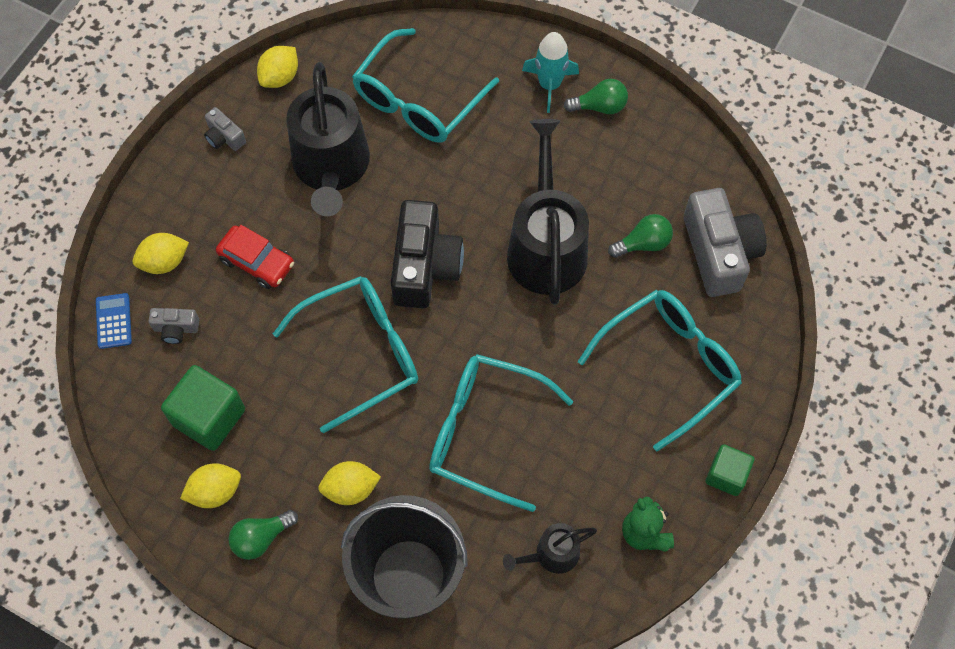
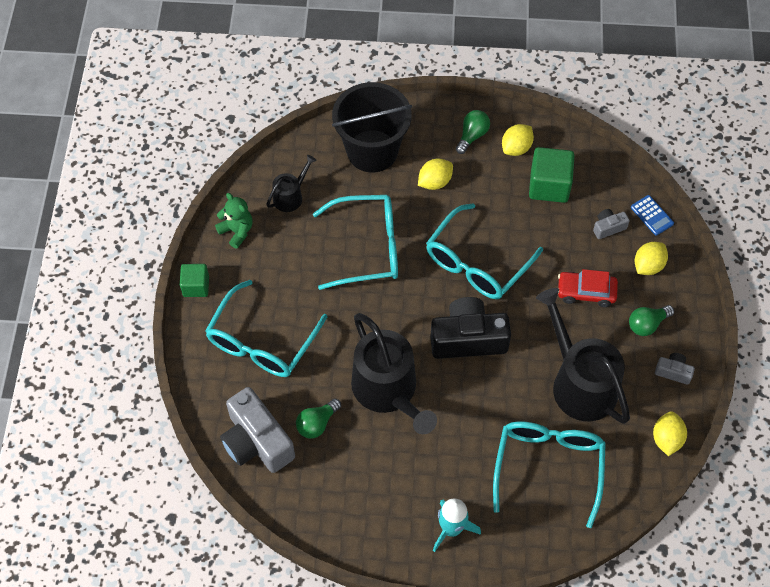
camera: 155 degrees right, 5 degrees down
(424, 266) = (468, 339): black camera -> black camera turned 105 degrees clockwise
(599, 106) = (401, 527): green light bulb -> green light bulb (647, 324)

